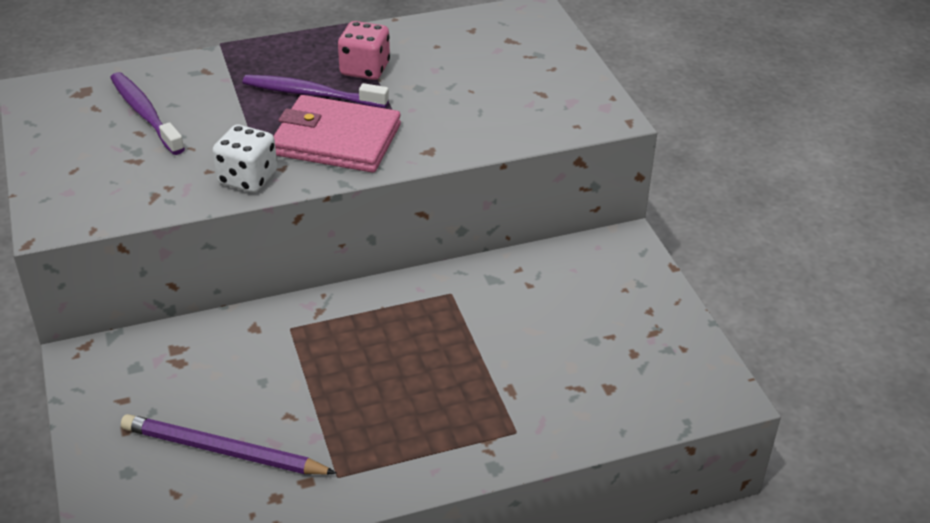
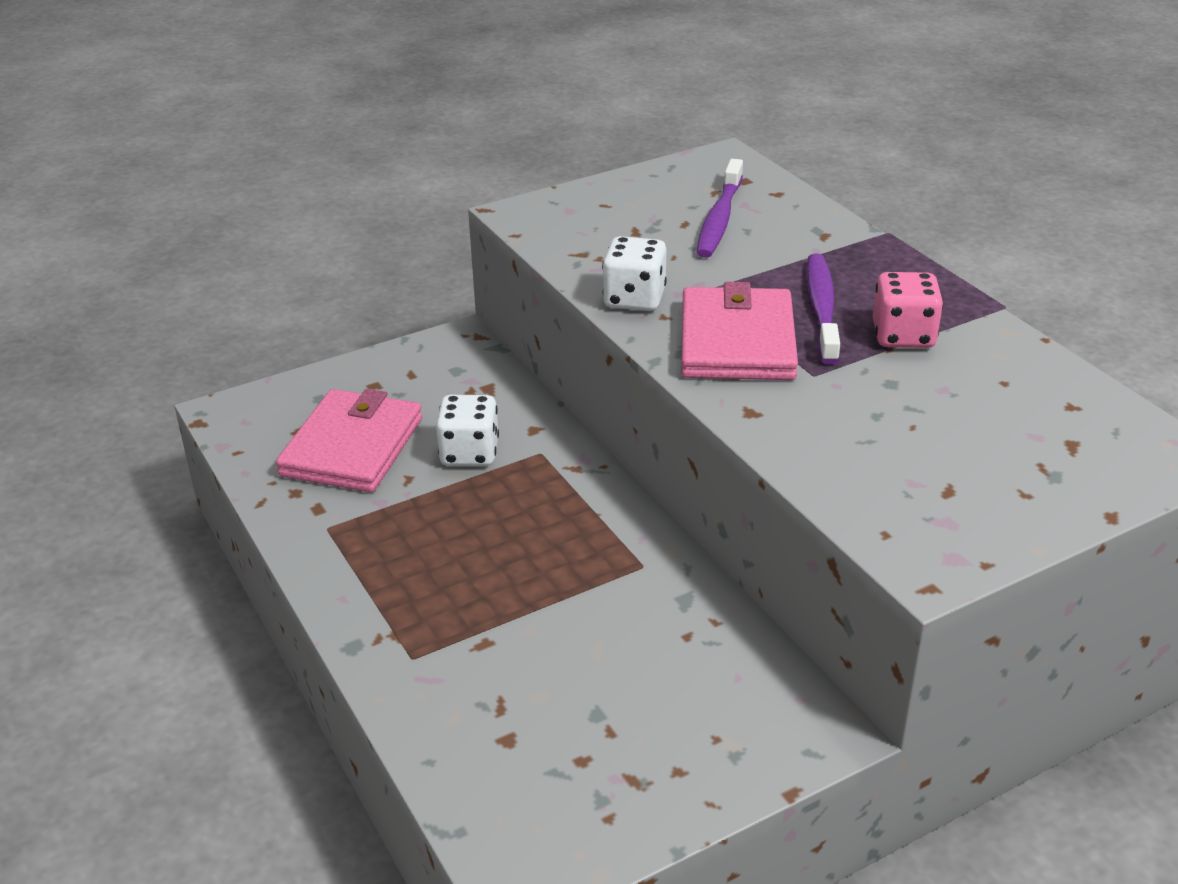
camera: 80 degrees right, 5 degrees down
(145, 114) = (719, 219): purple toothbrush -> purple toothbrush turned 150 degrees clockwise
(223, 451) = (352, 447): purple pencil -> pink wallet
(270, 371) = (469, 453): none -> white dice

